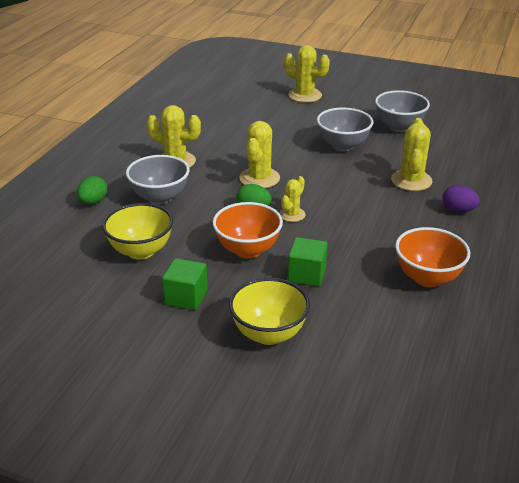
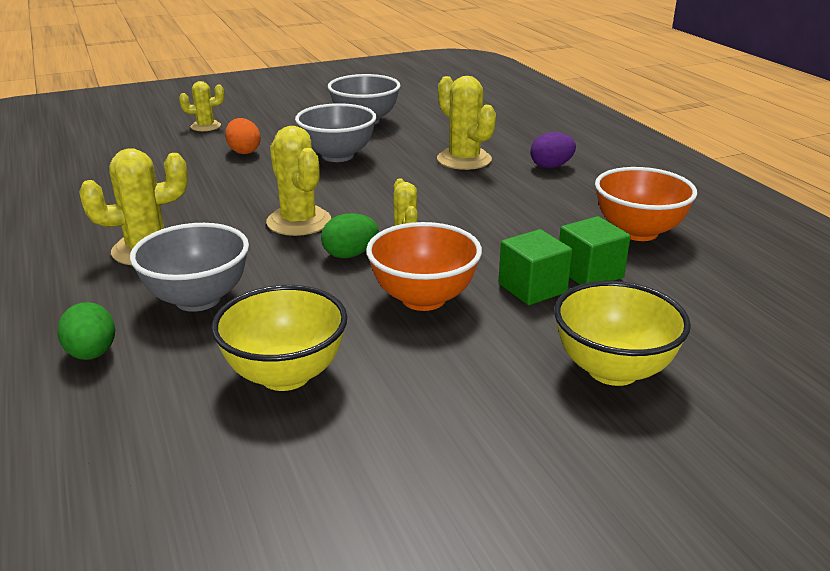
camera: 45 degrees left, 5 degrees down
(186, 297) = (449, 391): green cube -> green cube (589, 273)
(299, 121) = (244, 151): none -> orange egg
(305, 95) = (206, 126): yellow cactus -> yellow cactus, size x0.60

